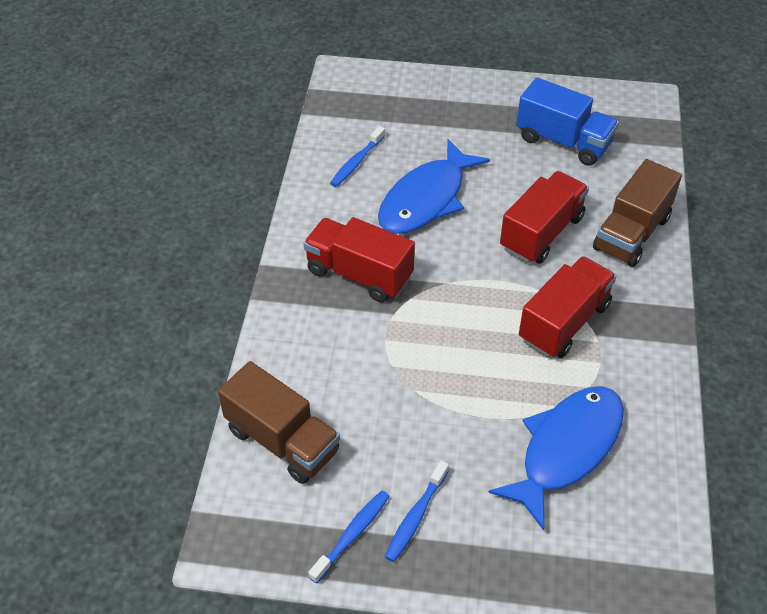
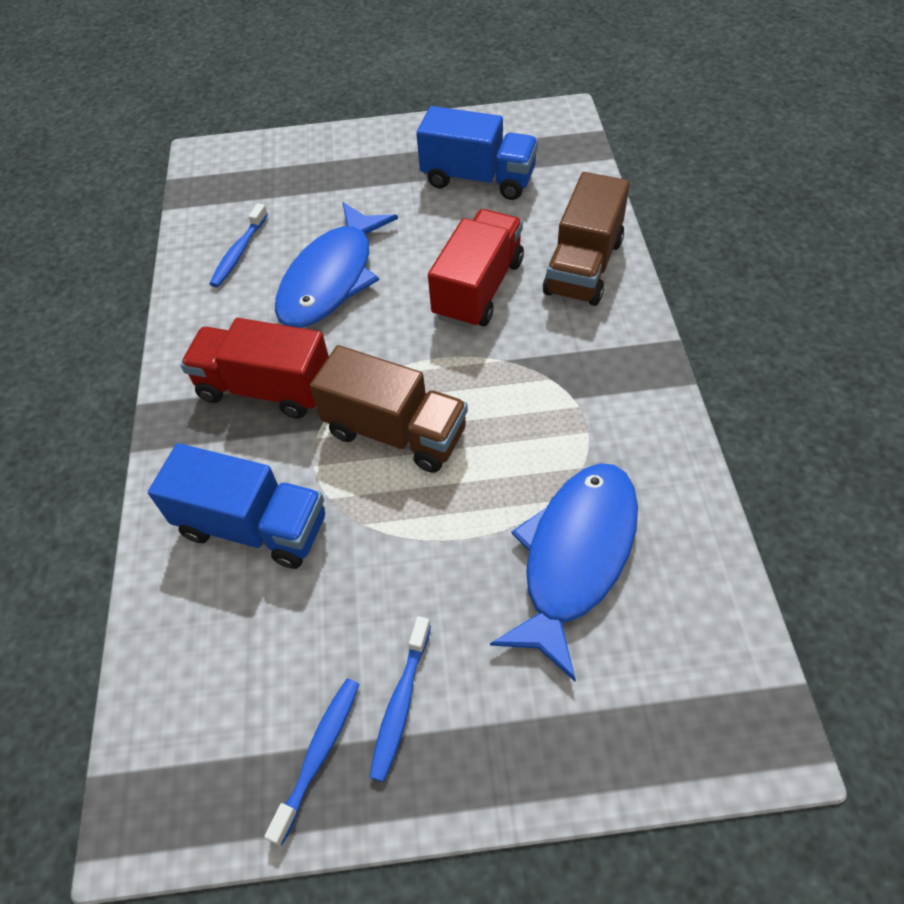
camera: 10 degrees left, 5 degrees up
(282, 440) = (200, 638): brown truck -> brown truck (395, 432)
(332, 373) = (253, 526): none -> blue truck
(564, 322) = (531, 392): red truck -> none

